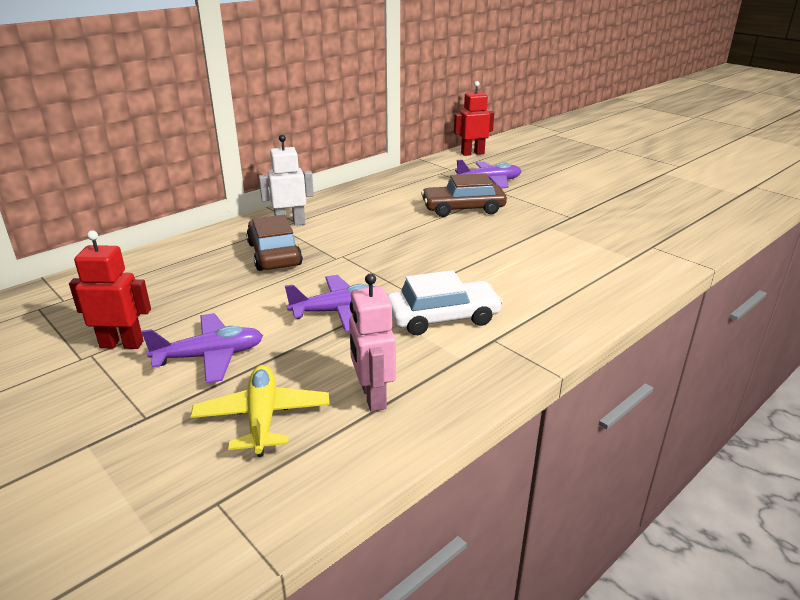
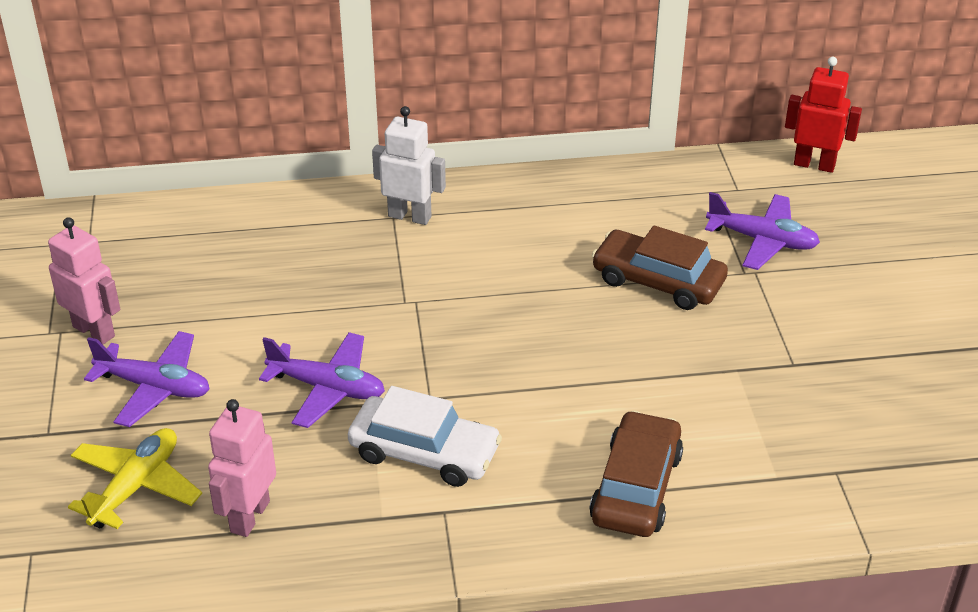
camera: 35 degrees right, 10 degrees up
(122, 344) = (94, 331): red robot -> pink robot
(274, 254) = (344, 264): brown car -> brown car (636, 487)

